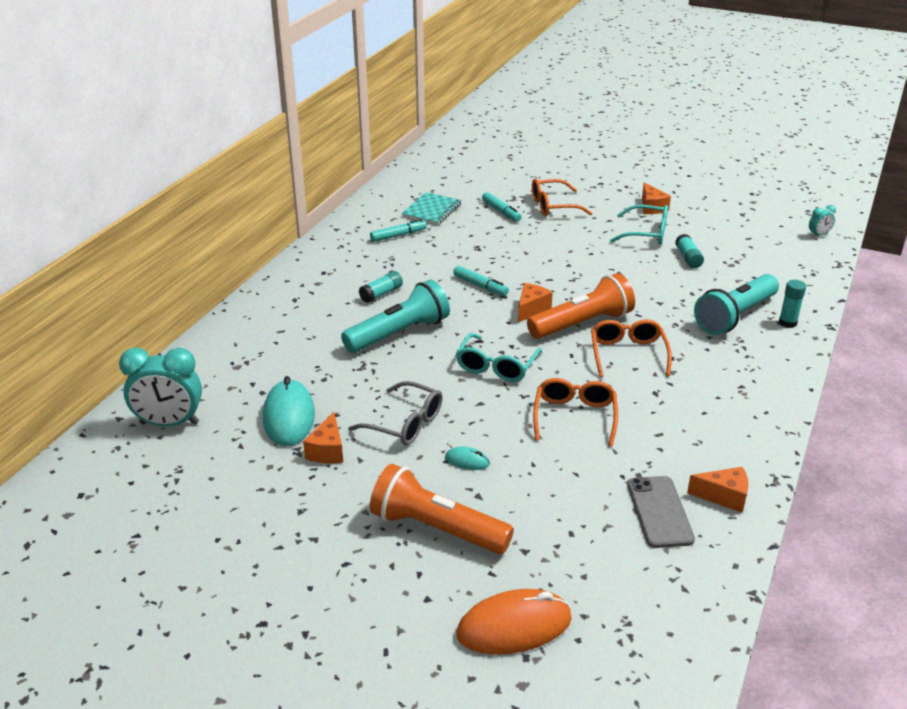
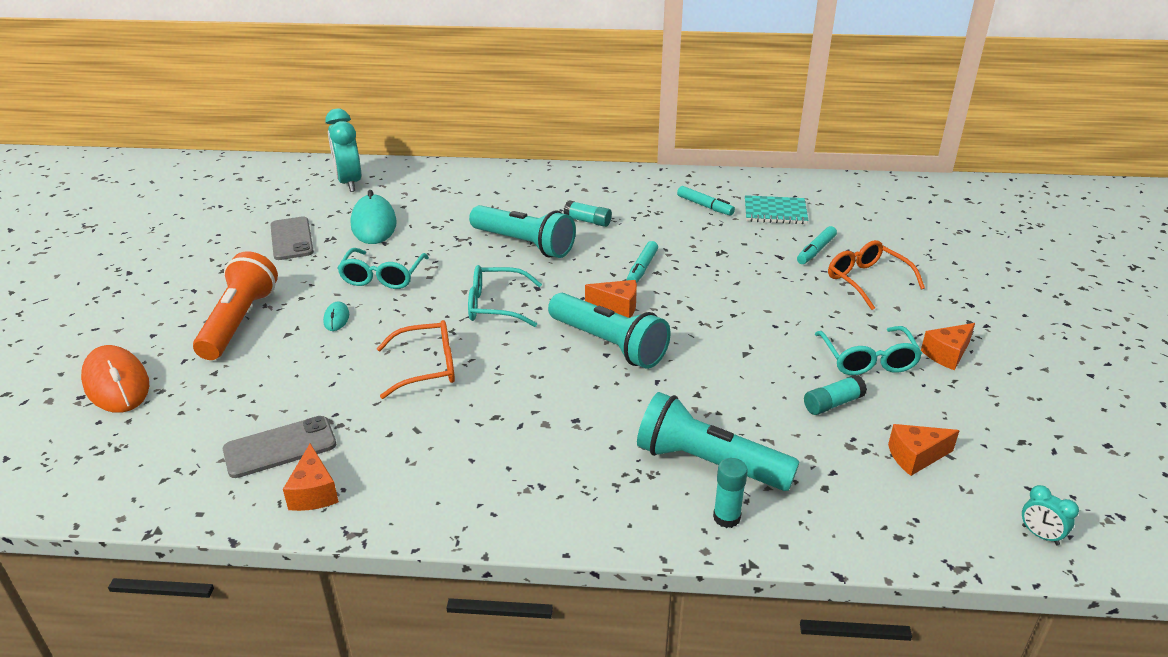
camera: 70 degrees right, 0 degrees up
(277, 479) = (291, 239): none -> grey phone
(289, 417) = (374, 224): turquoise mouse -> turquoise mouse turned 75 degrees counterclockwise
(327, 450) = (333, 251): orange cheese -> orange cheese (915, 457)
(405, 423) = (382, 277): grey glasses -> turquoise glasses
(582, 324) = (608, 344): orange flashlight -> turquoise flashlight
(628, 354) = (565, 385): orange glasses -> none

